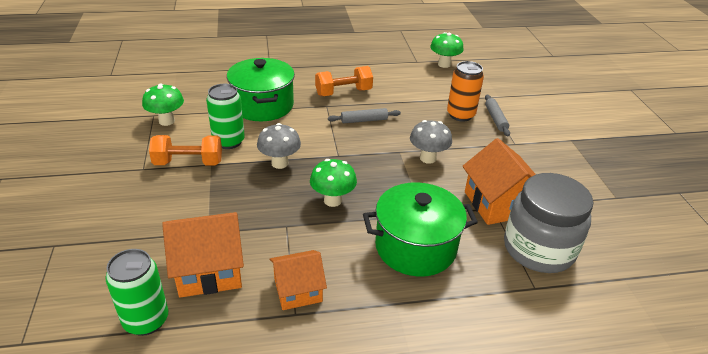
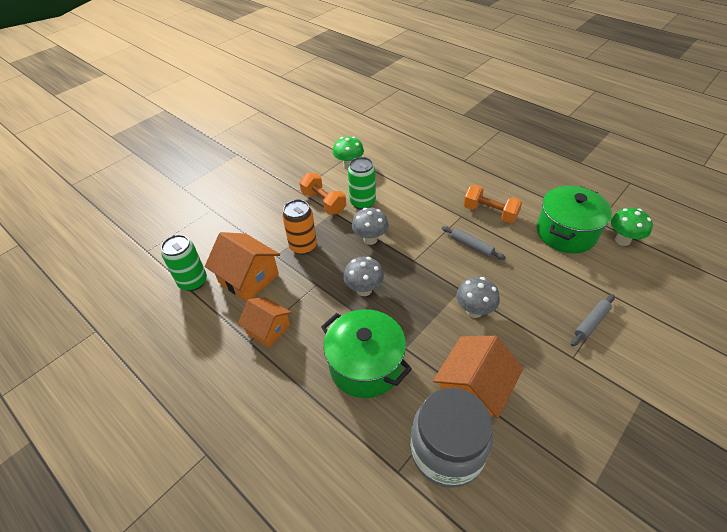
camera: 55 degrees right, 10 degrees up
(263, 105) = (418, 189): green pot -> green pot (566, 233)
(332, 200) = (364, 290): green mushroom -> grey mushroom
(460, 115) = (562, 296): orange can -> orange can (303, 246)

